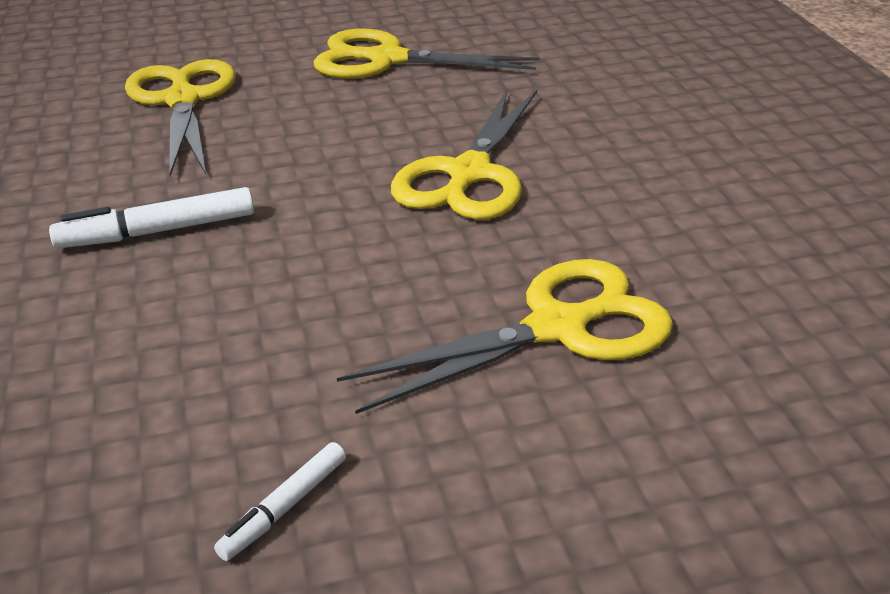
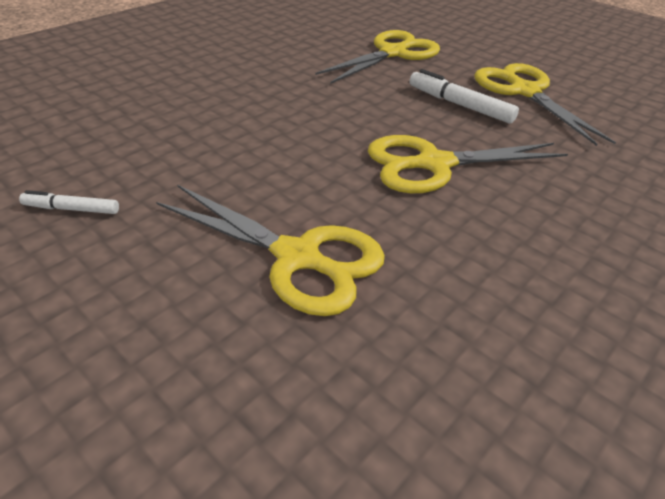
camera: 55 degrees right, 5 degrees up
(158, 231) = (270, 91): white marker -> white marker (459, 105)

